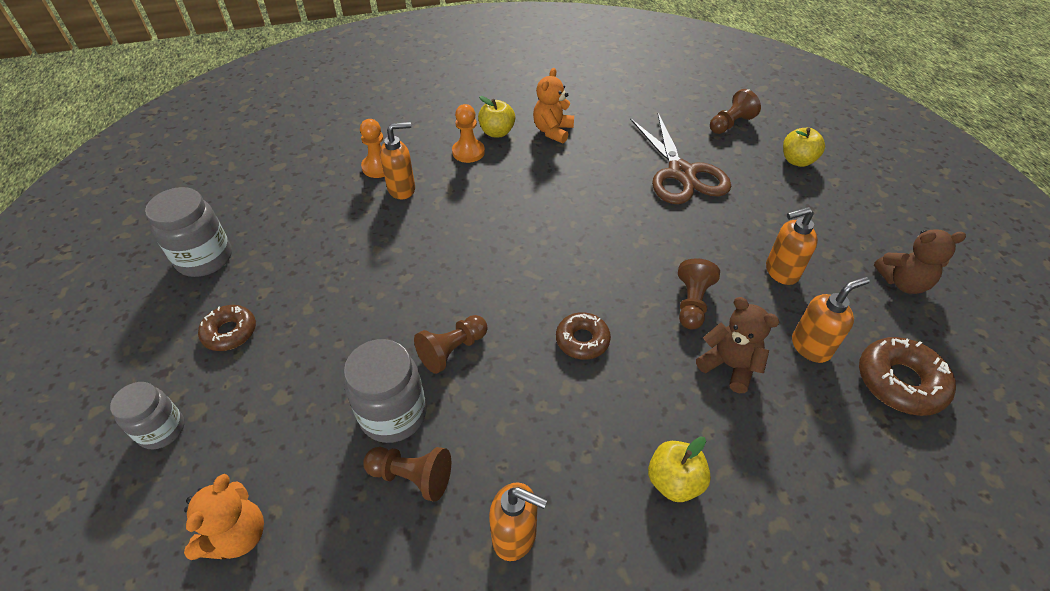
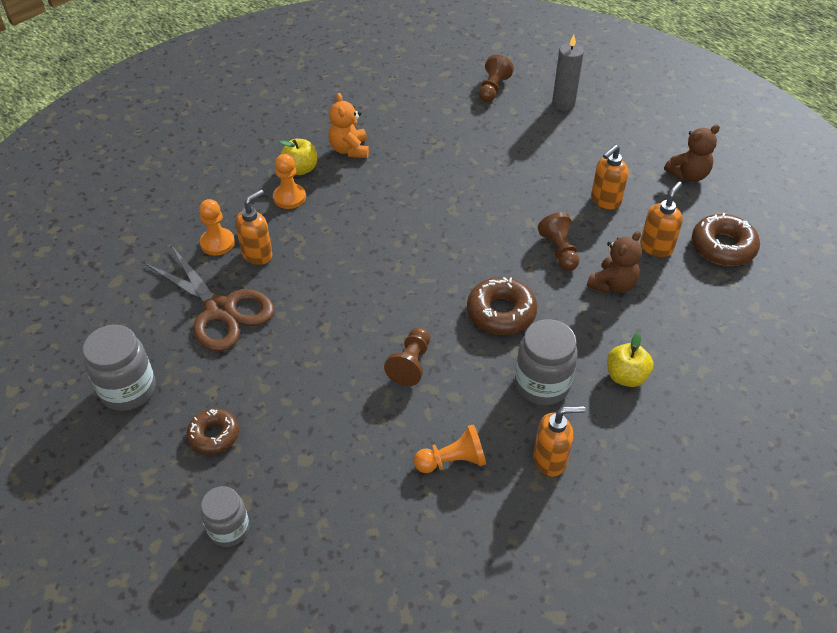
camera: 30 degrees left, 0 degrees up
(237, 535) = (359, 560): orange teddy bear -> none
(393, 414) = (404, 428): grey jar -> grey jar (542, 384)
(412, 476) = (452, 461): brown pawn -> orange pawn
(582, 340) = (501, 312): brown donut -> brown donut, size x1.51
(681, 173) = (483, 148): brown scissors -> brown scissors (220, 310)
(729, 366) = (612, 284): brown teddy bear -> brown teddy bear turned 120 degrees clockwise
(797, 161) = (563, 104): yellow apple -> grey candle

